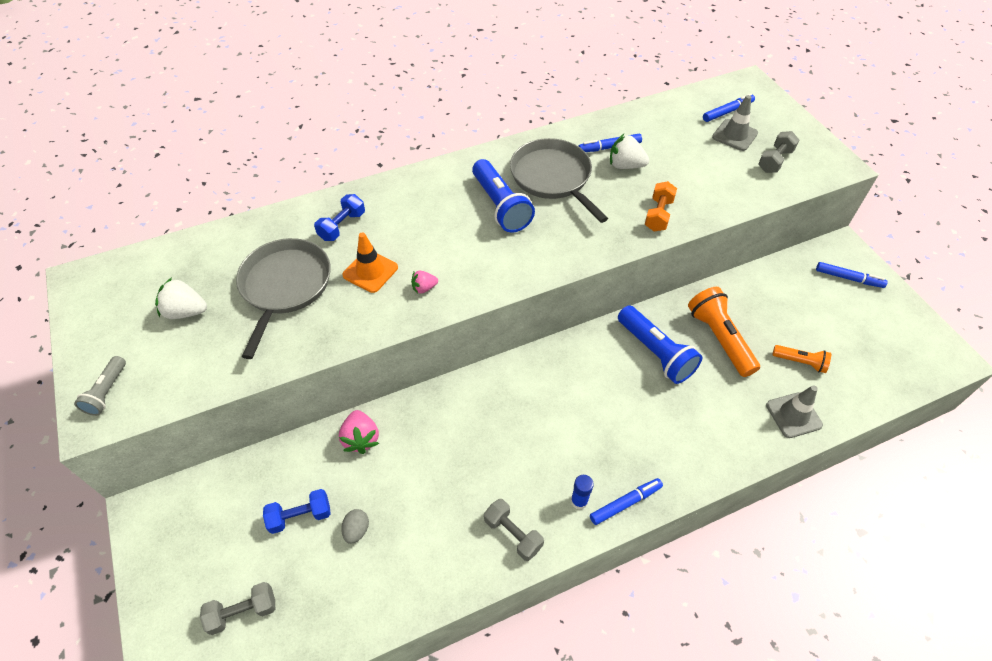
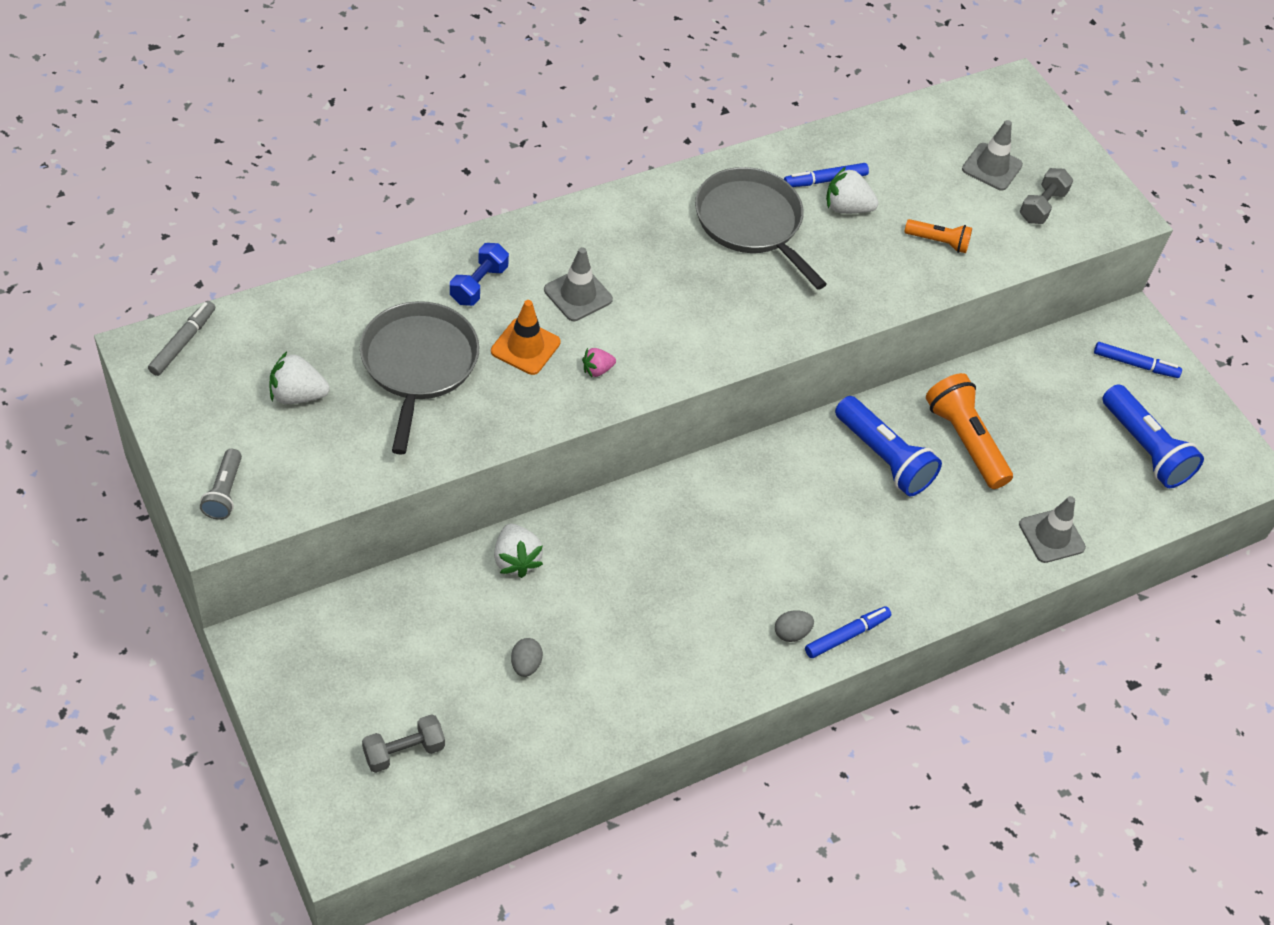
camera: 10 degrees left, 0 degrees up
(109, 273) = (183, 342): none -> grey marker
(300, 516) = (454, 649): blue dumbbell -> none
(361, 438) = (516, 560): pink strawberry -> white strawberry
(416, 232) = (578, 295): none -> grey traffic cone
(500, 206) = (685, 262): blue flashlight -> blue flashlight (1145, 449)
(513, 534) = (714, 669): grey dumbbell -> none
(579, 501) = (791, 633): blue glue stick -> grey egg
(658, 215) = (889, 278): orange dumbbell -> none
(727, 112) = (984, 131): blue marker -> none
(800, 362) = (1065, 472): orange flashlight -> orange flashlight (938, 242)

